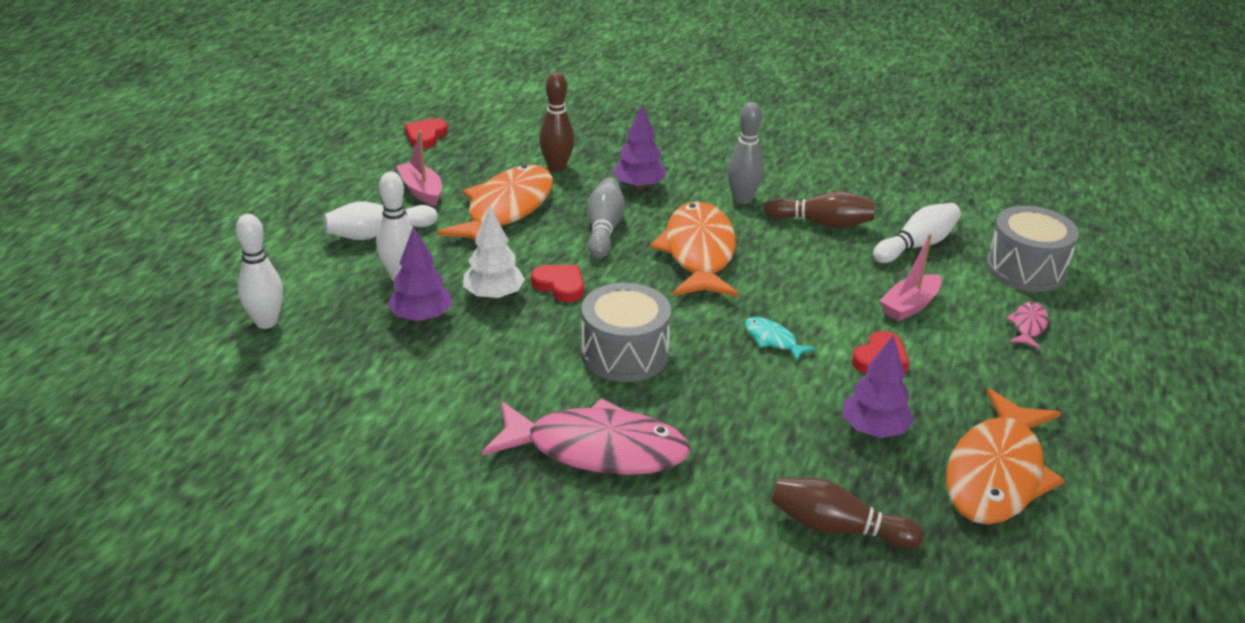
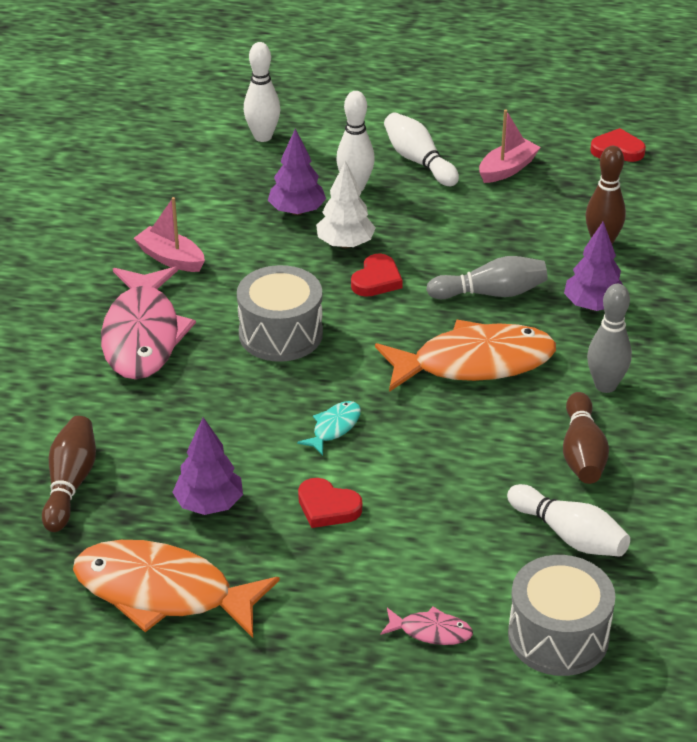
camera: 80 degrees right, 5 degrees up
(506, 209) = (499, 225): orange fish -> none
(909, 306) = (434, 529): pink boat -> pink boat (171, 258)

